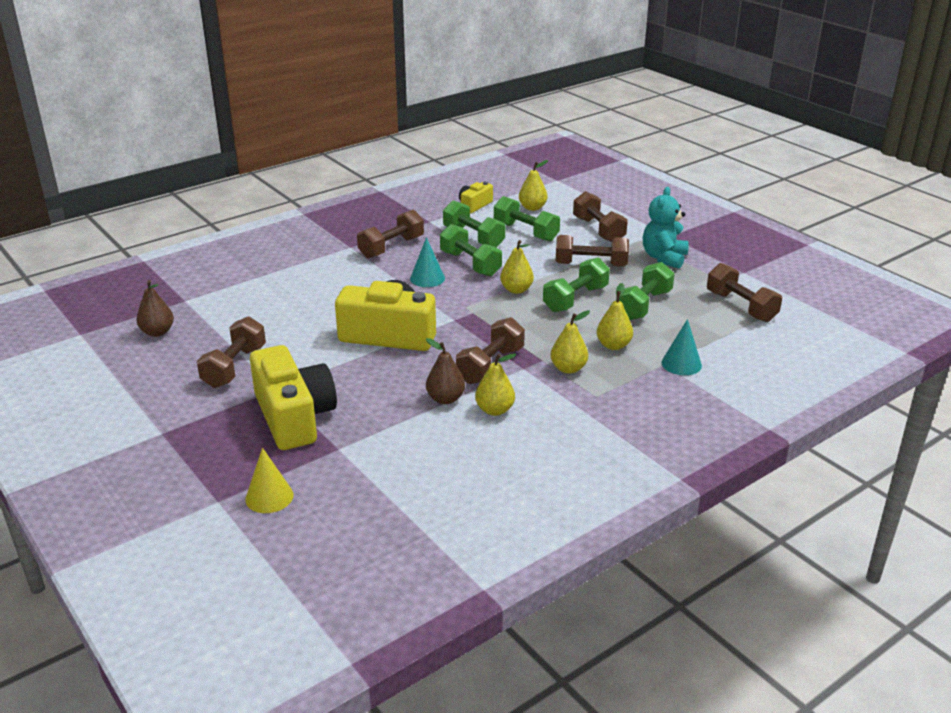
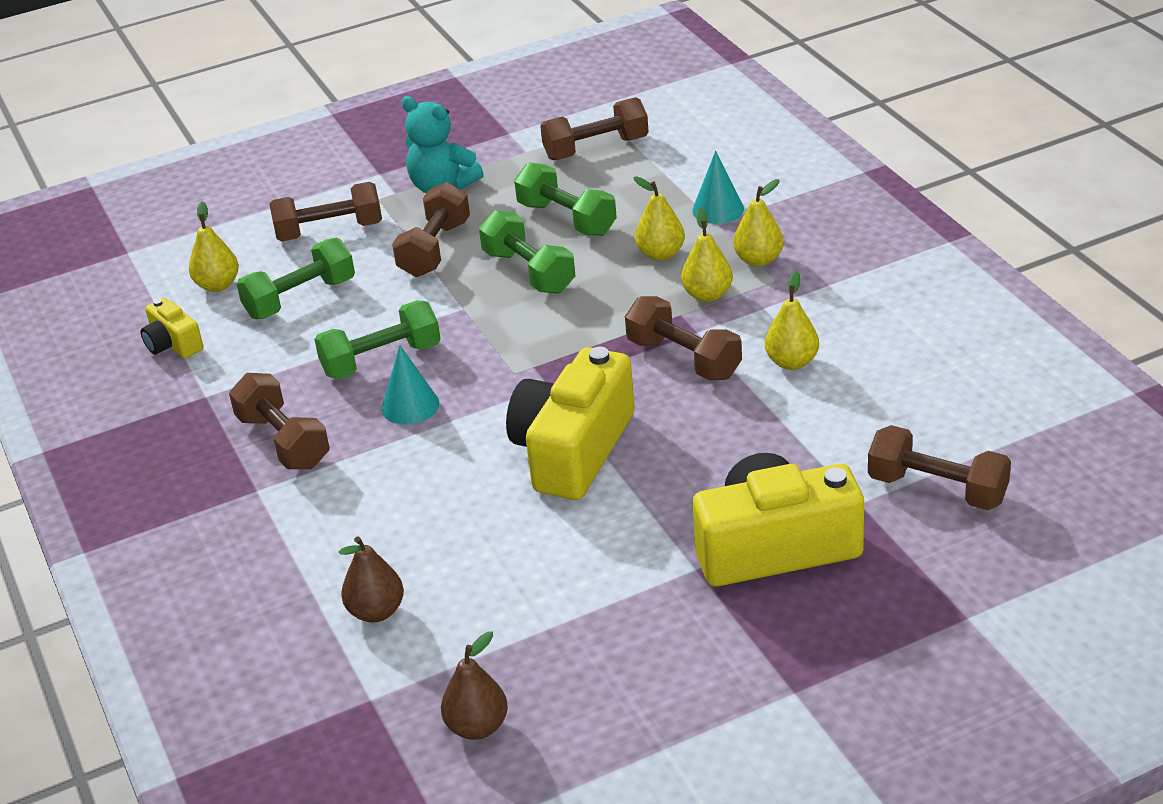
camera: 75 degrees left, 5 degrees up
(234, 367) = (621, 618): brown dumbbell -> brown dumbbell (937, 489)
(269, 497) = (961, 566): yellow cone -> none
(445, 399) = (757, 403): brown pear -> brown pear (376, 612)
(473, 237) = (292, 352): green dumbbell -> none
(516, 290) = (482, 321): yellow pear -> yellow pear (758, 260)

